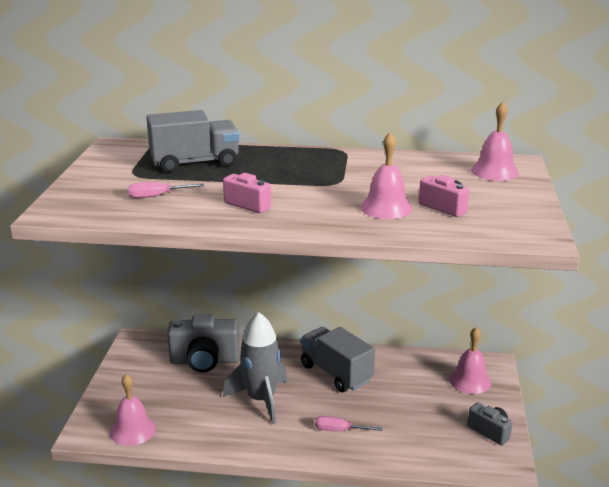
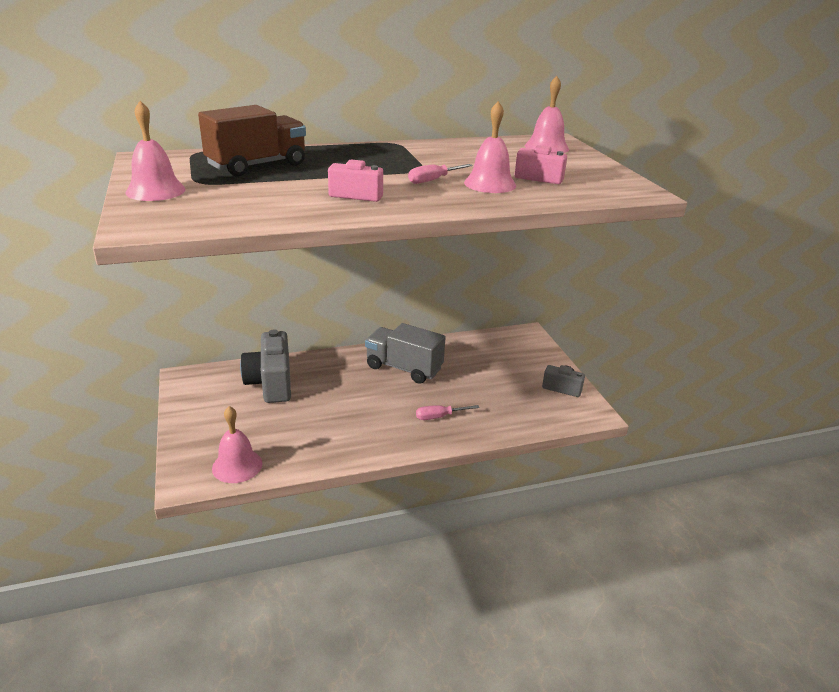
camera: 25 degrees left, 5 degrees up
(157, 196) = (248, 199): pink screwdriver -> pink screwdriver (433, 180)
(195, 163) = (257, 165): grey truck -> brown truck
(204, 361) = (271, 383): grey camera -> grey camera turned 105 degrees clockwise
(261, 399) = (350, 406): grey rocket -> none
(470, 381) = (519, 351): pink bell -> pink bell (155, 191)

